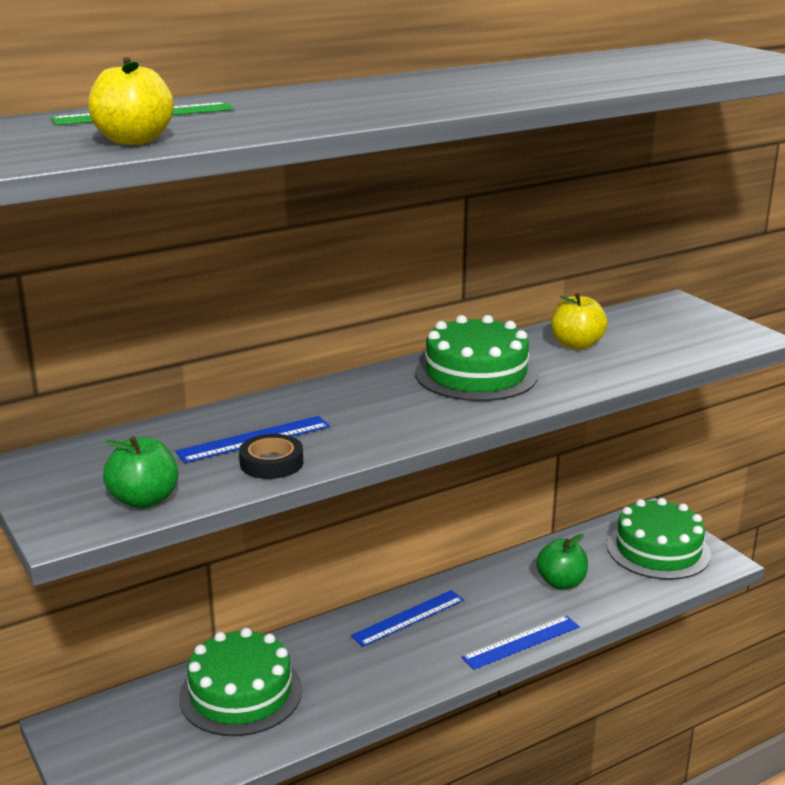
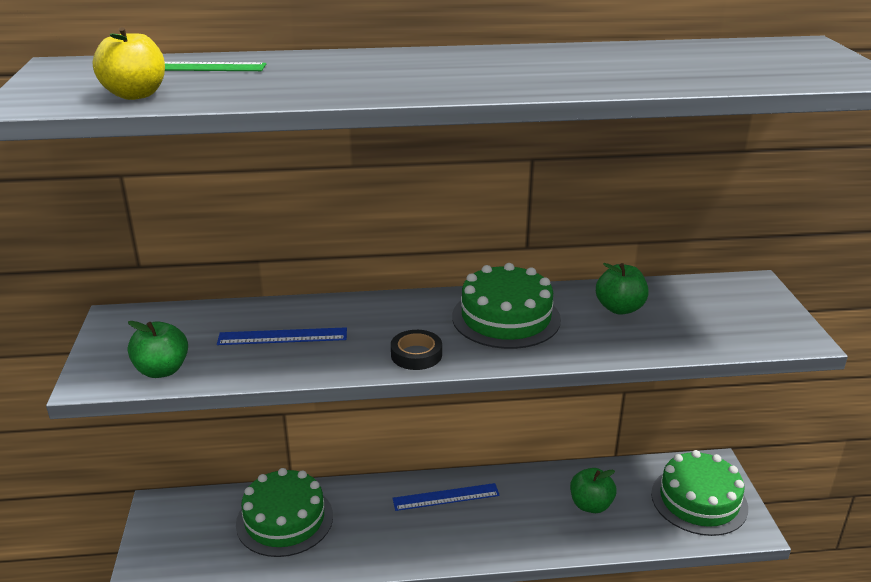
camera: 25 degrees right, 5 degrees up
(271, 463) = (275, 362): black tape -> black tape (416, 354)
(521, 642) = (520, 549): blue ruler -> none
(576, 345) = (619, 308): yellow apple -> green apple

